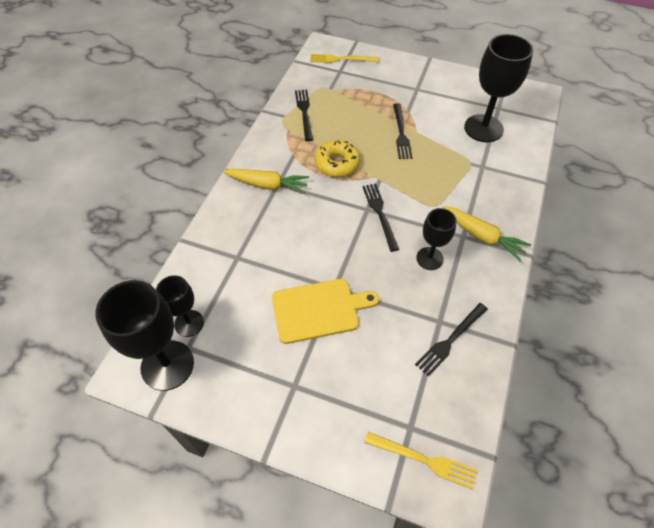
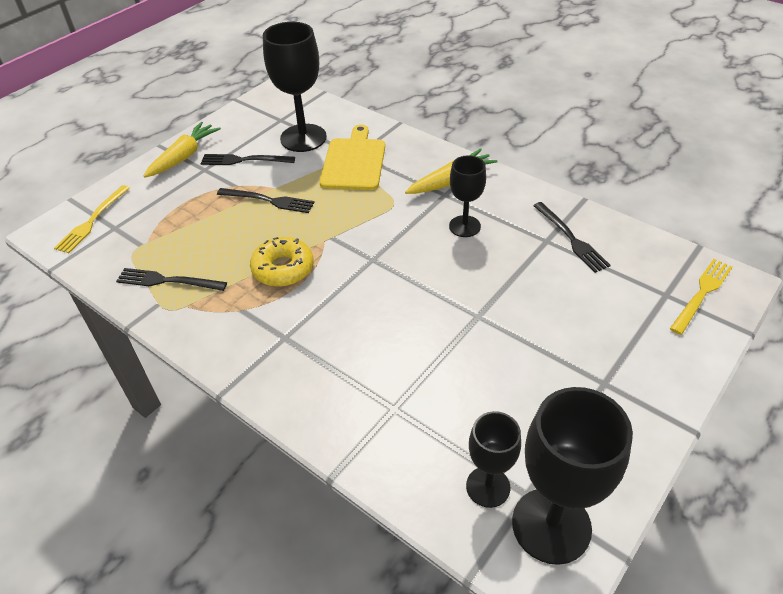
camera: 70 degrees left, 10 degrees down
(267, 185) = (280, 349): yellow carrot -> yellow carrot (184, 156)
(319, 310) = (505, 337): yellow cutting board -> yellow cutting board (354, 162)
(380, 214) = (384, 249): black fork -> black fork (244, 160)

